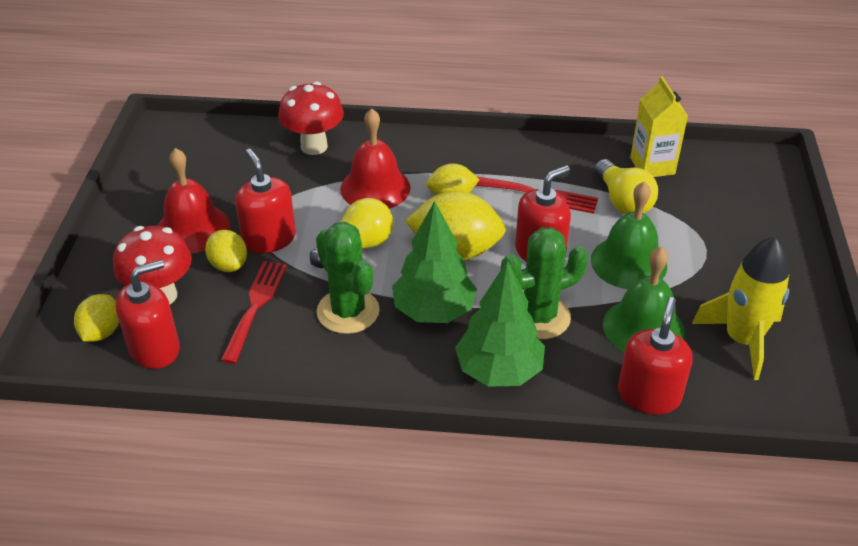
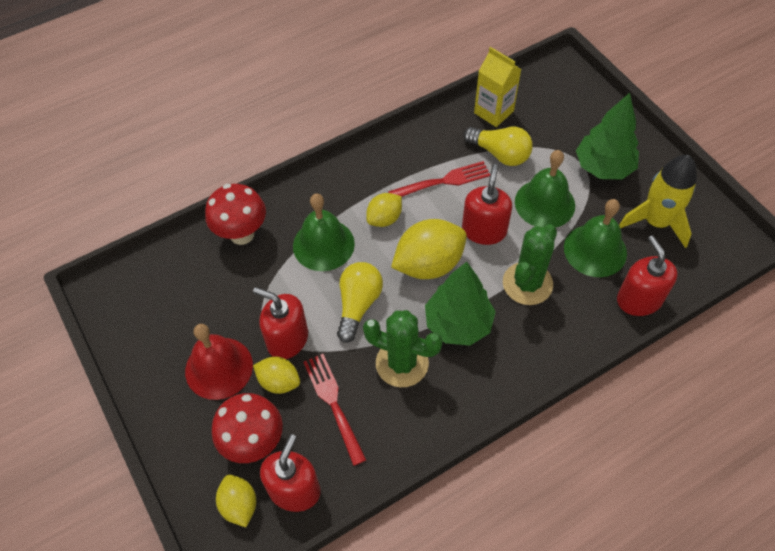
camera: 35 degrees left, 15 degrees up
(375, 188) = (323, 244): red bell -> green bell
(499, 371) = (539, 343): green tree -> green tree (603, 167)

